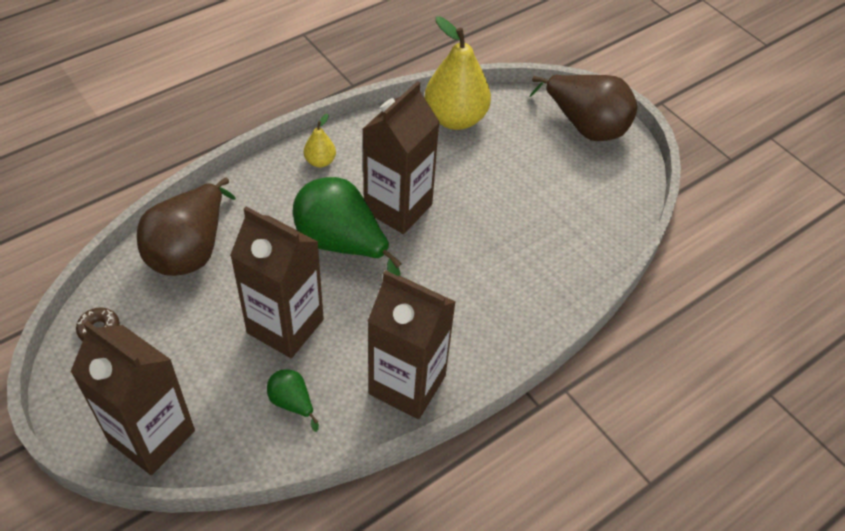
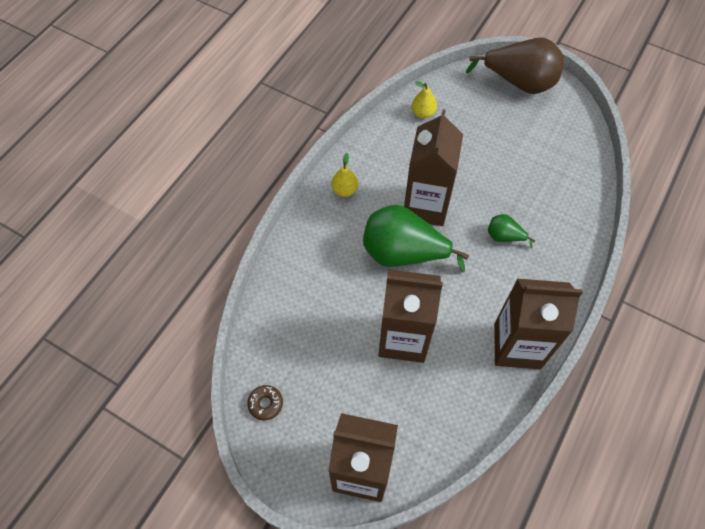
camera: 20 degrees left, 10 degrees up
(190, 250) = (293, 307): brown pear -> none
(292, 403) = (446, 397): green pear -> green pear (504, 237)
(455, 118) = (423, 113): yellow pear -> yellow pear, size x0.47

